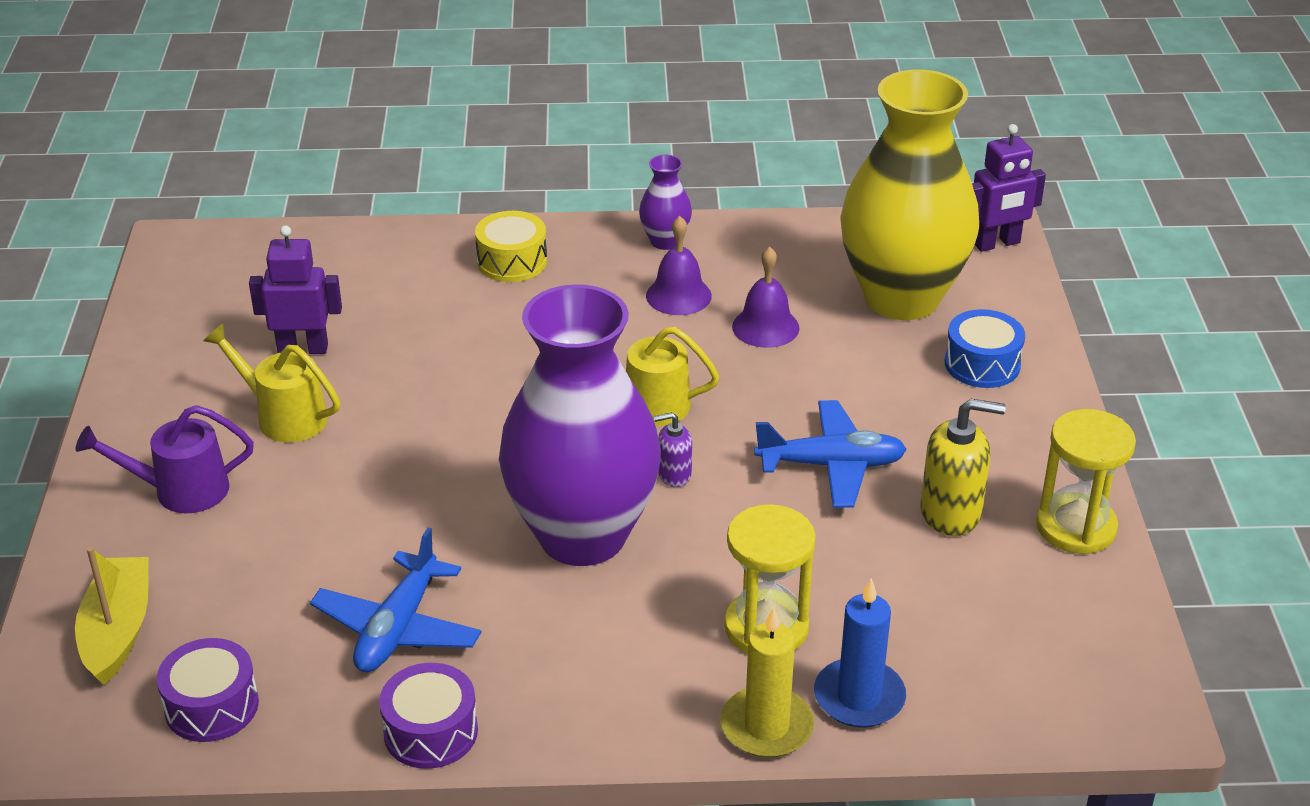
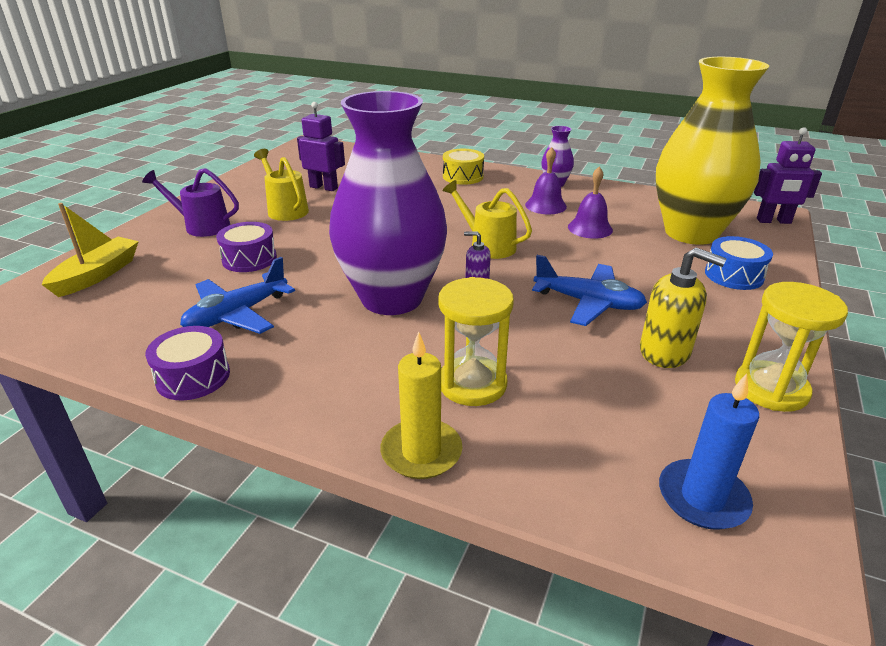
camera: 25 degrees right, 5 degrees down
(211, 706) = (94, 323): purple drum -> purple drum (249, 259)
(859, 697) = (512, 455): blue candle -> blue candle (702, 498)

